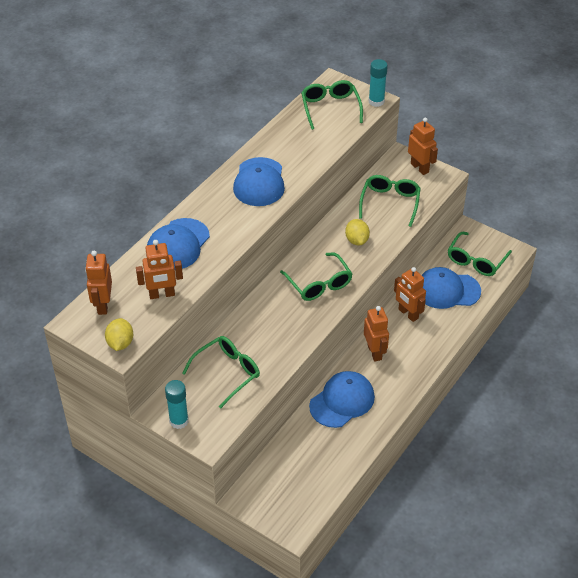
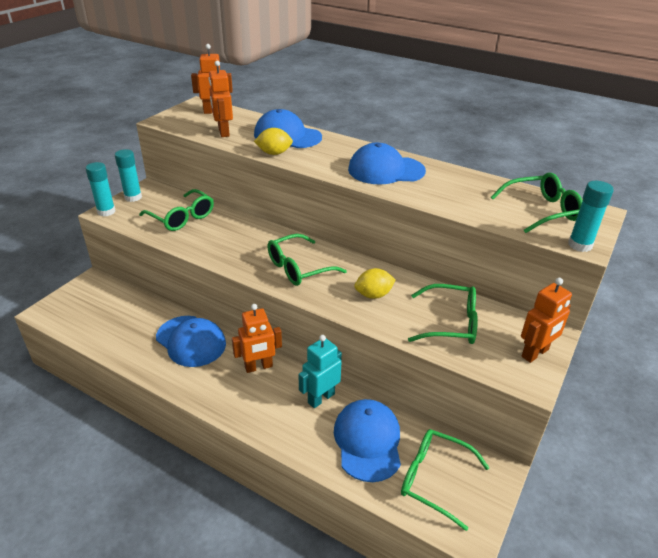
camera: 85 degrees right, 10 degrees down
(120, 343) = (169, 120): yellow lemon -> yellow lemon (274, 153)
(208, 440) = (106, 211): none -> turquoise glue stick
(408, 314) = (321, 398): orange robot -> turquoise robot

